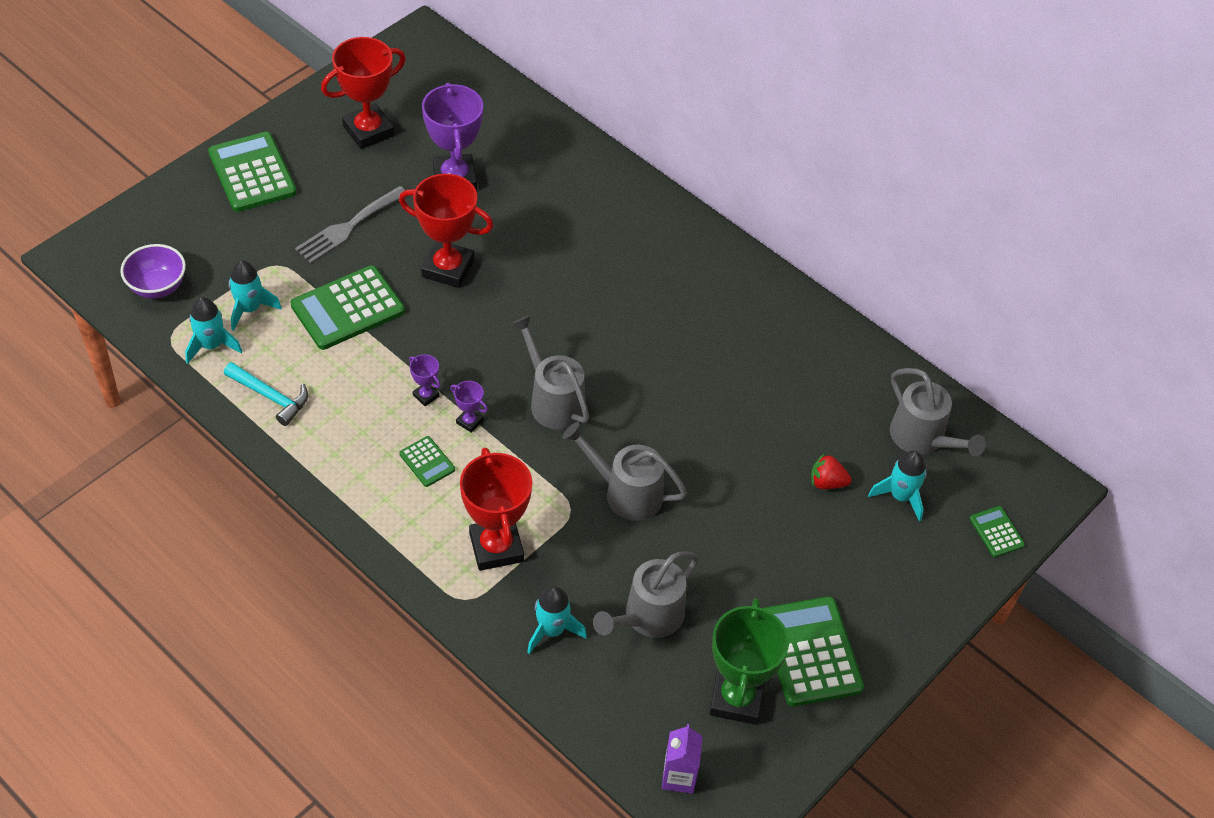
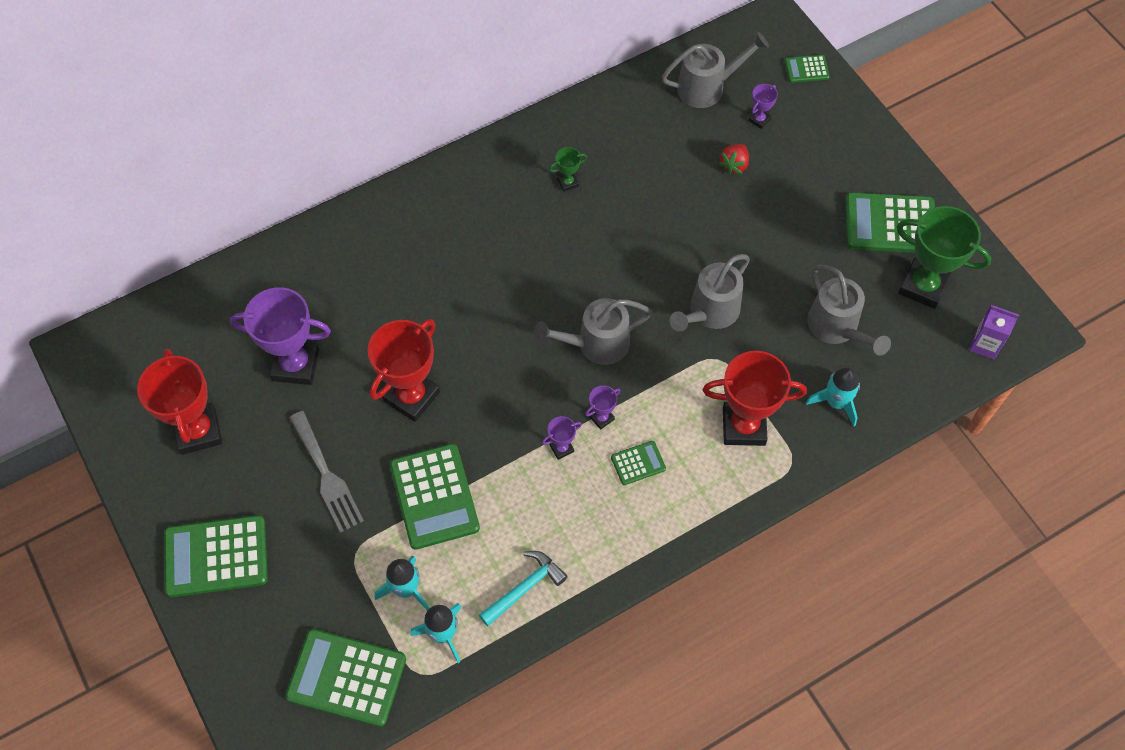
camera: 70 degrees left, 10 degrees up
(157, 287) = (346, 677): purple bowl -> green calculator
(740, 338) = (568, 182): none -> green trophy
(900, 496) = (759, 120): turquoise rocket -> purple trophy

